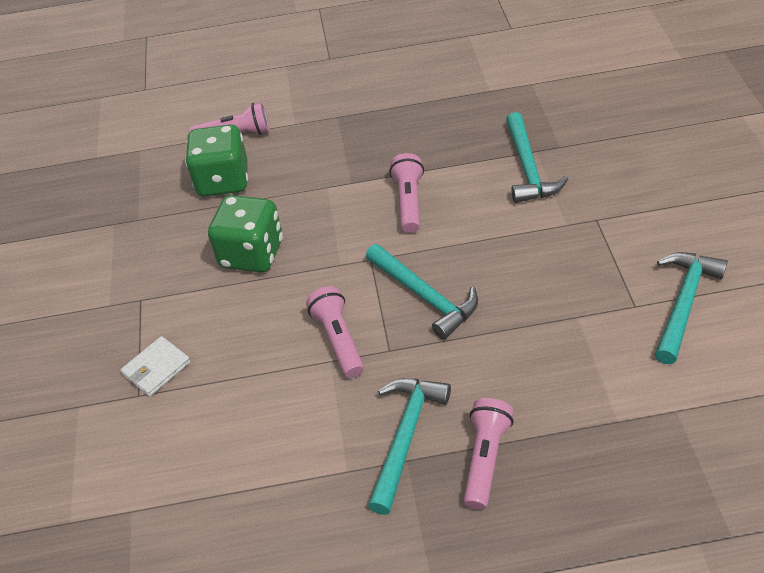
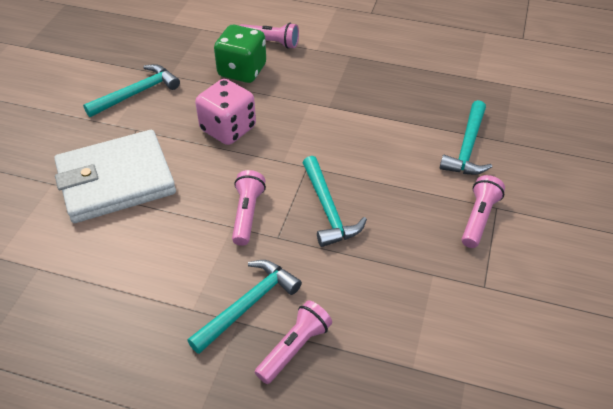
camera: 20 degrees right, 0 degrees up
(156, 368) = (116, 180): white wallet -> white wallet, size x2.46
(252, 254) = (228, 129): green dice -> pink dice
(409, 202) = (361, 137): pink flashlight -> pink flashlight (479, 218)
(684, 303) = (526, 301): turquoise hammer -> turquoise hammer (137, 93)

